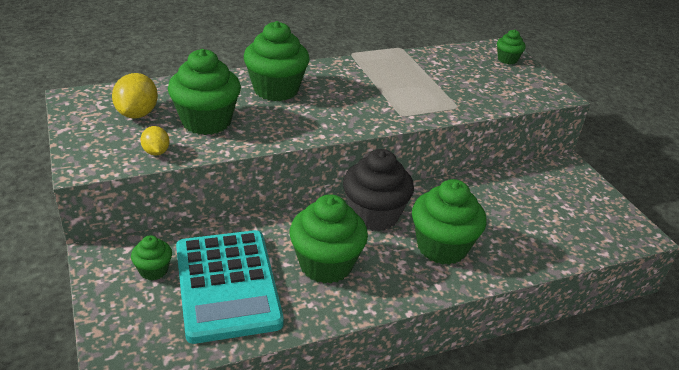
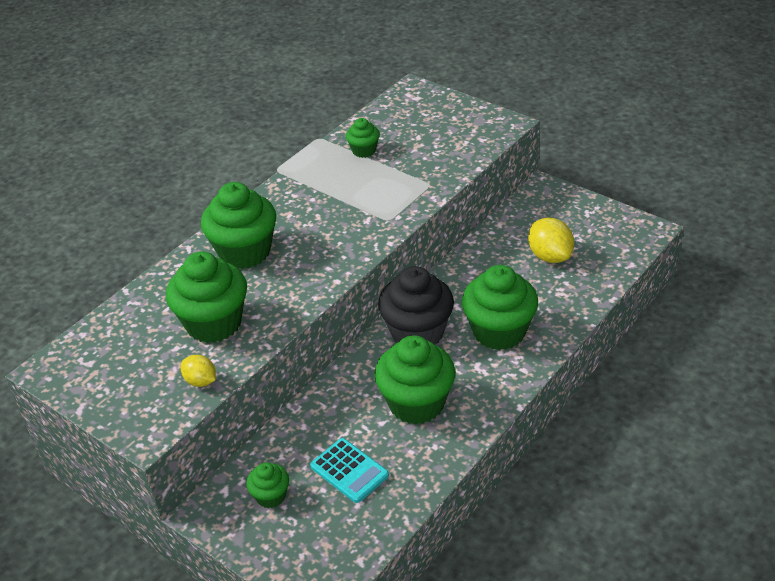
camera: 25 degrees left, 5 degrees up
(137, 114) = (136, 351): yellow lemon -> yellow lemon (550, 256)
(227, 285) = (349, 471): turquoise calculator -> turquoise calculator, size x0.49
(507, 59) = (430, 103): green cupcake -> green cupcake (364, 151)

